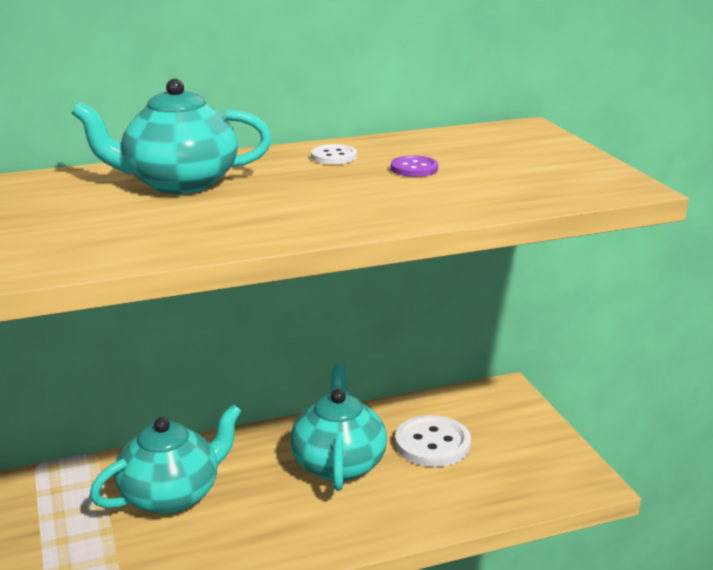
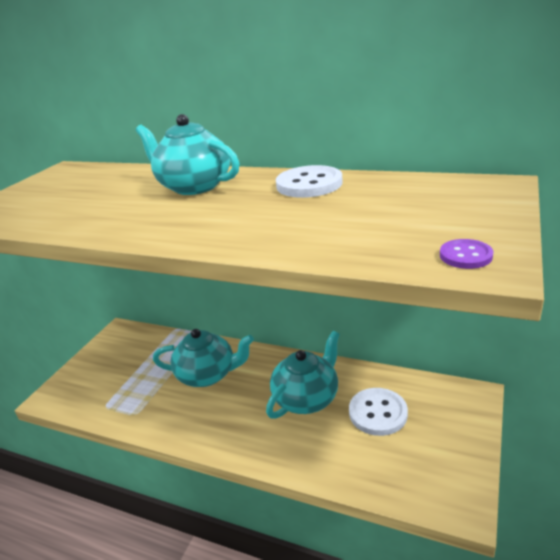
camera: 45 degrees right, 5 degrees up
(333, 156) = (309, 184): white button -> white button, size x1.88
(414, 168) = (342, 205): purple button -> purple button (465, 256)

